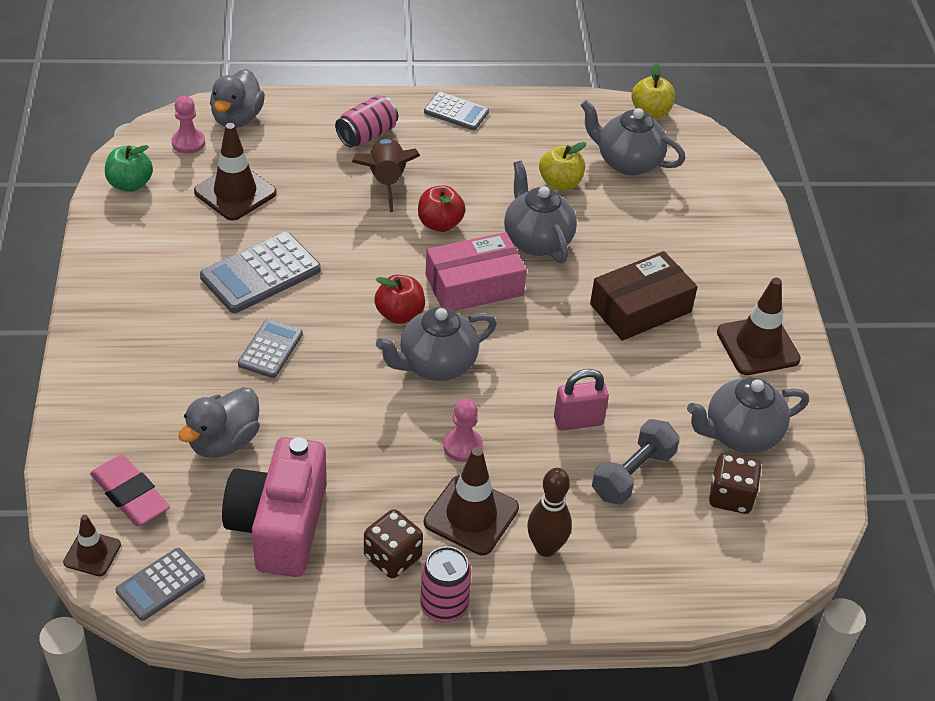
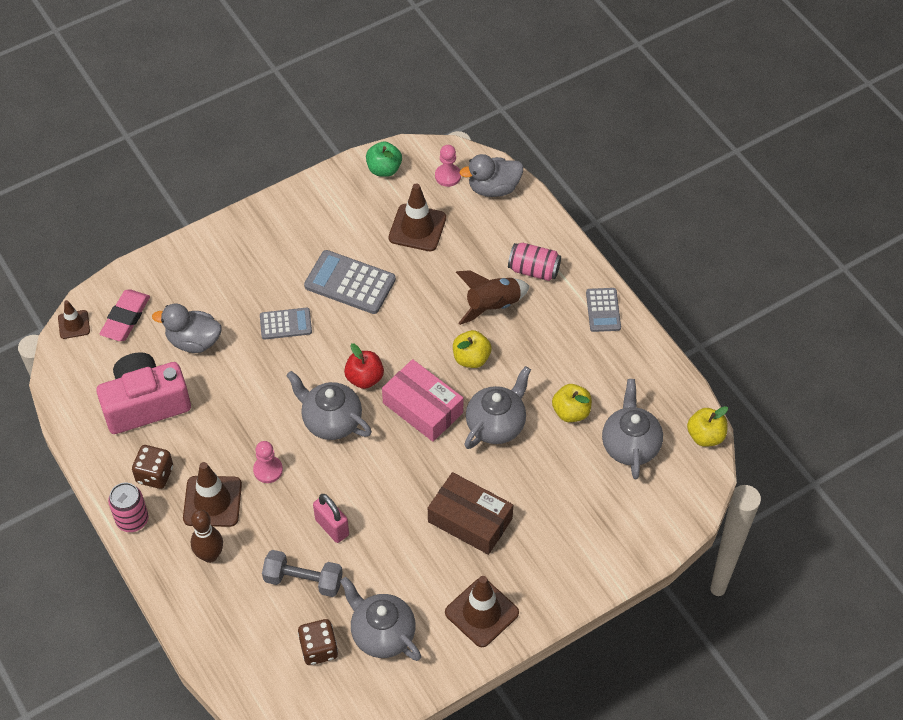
camera: 65 degrees right, 10 degrees up
(160, 584) = (70, 369): grey calculator -> none
(440, 224) = (471, 358): red apple -> yellow apple

